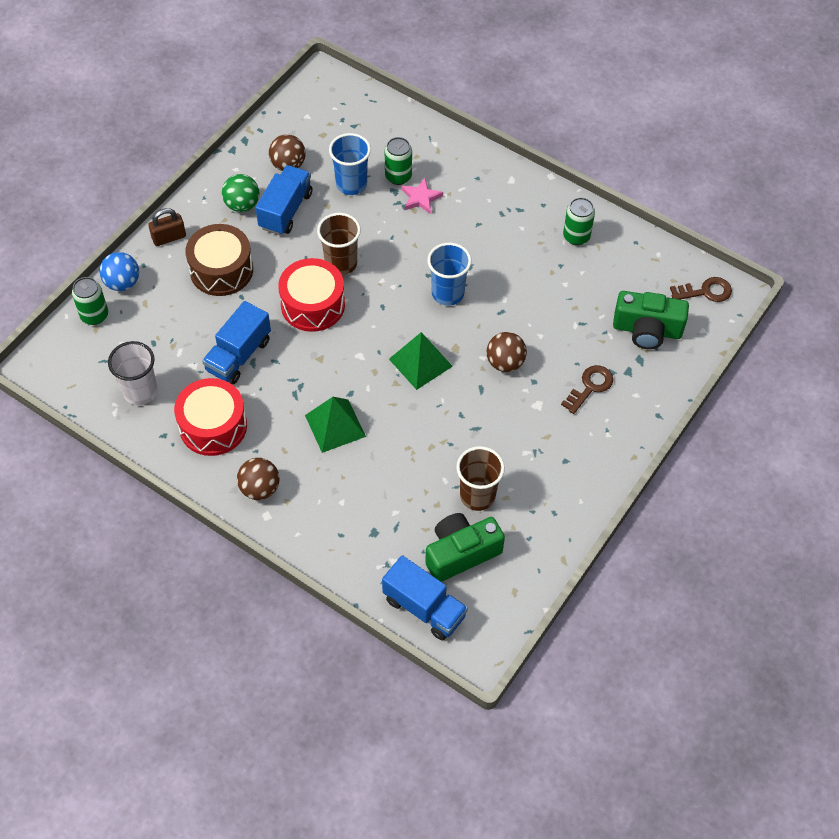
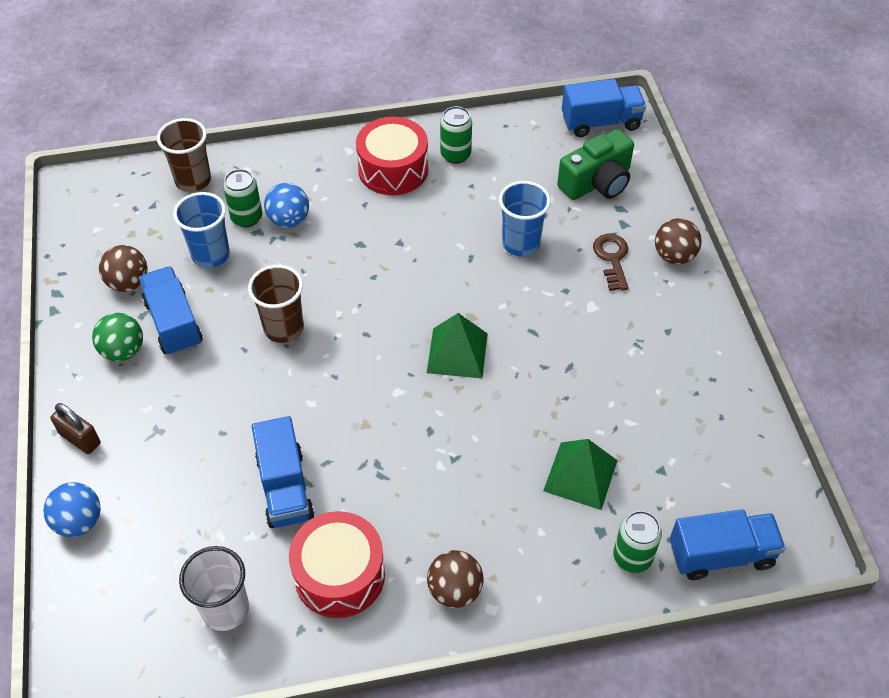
camera: 45 degrees left, 5 degrees down
(94, 315) = (84, 579): green can -> green can (632, 557)
(169, 237) = (80, 439): brown padlock -> brown padlock turned 75 degrees counterclockwise
(221, 270) = (173, 425): brown drum -> none
(313, 305) = (301, 384): red drum -> red drum (393, 169)
(335, 425) = (451, 470): green pyramid -> green pyramid (580, 475)
(421, 198) = (289, 220): pink star -> blue ball
(447, 293) = (409, 278): blue cup -> blue cup (521, 244)
(461, 553) = (689, 480): green camera -> none
(477, 496) = (641, 420): brown cup -> brown cup (193, 180)
(505, 362) = (525, 295): brown ball -> brown ball (674, 256)
(705, 291) = (601, 122): brown key -> blue truck

